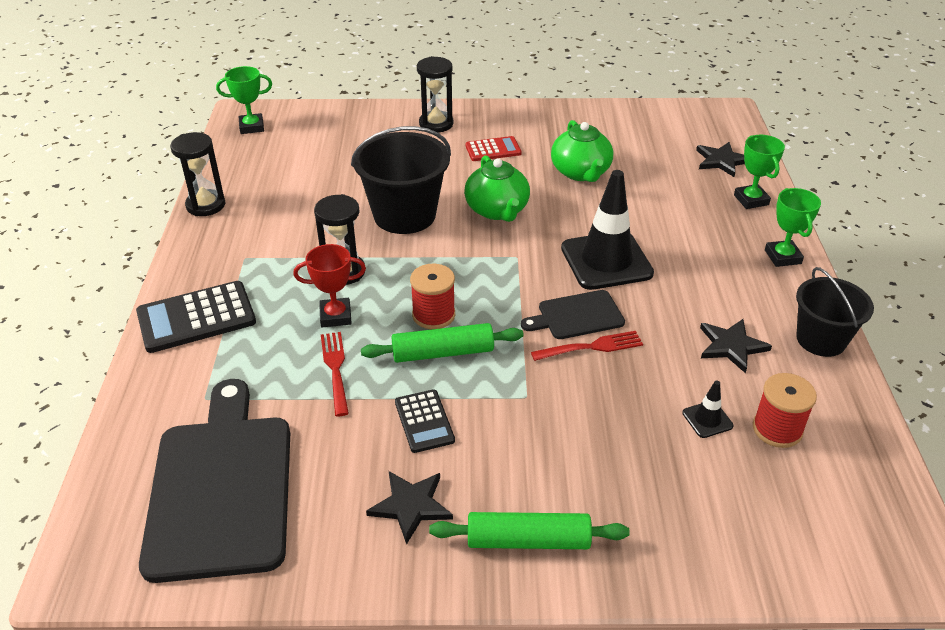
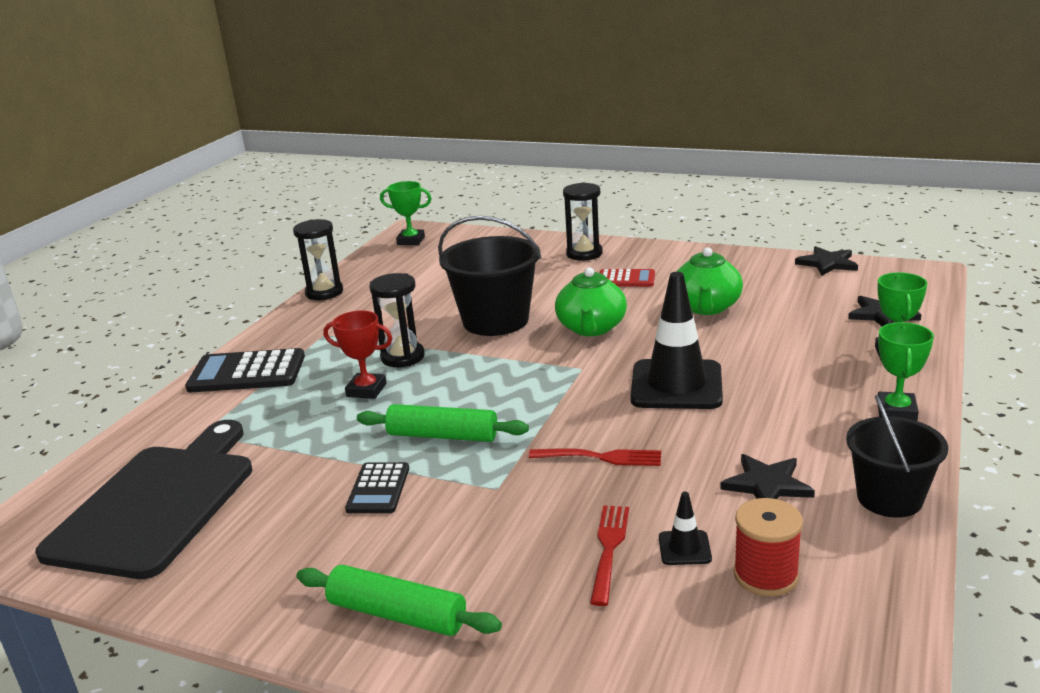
camera: 25 degrees right, 15 degrees down
(336, 370) = (331, 432): red fork -> red fork (609, 549)
(411, 506) = (308, 556): black star -> black star (827, 263)
(433, 315) = (458, 404): red spool -> none
(577, 316) = (606, 427): black cutting board -> none

